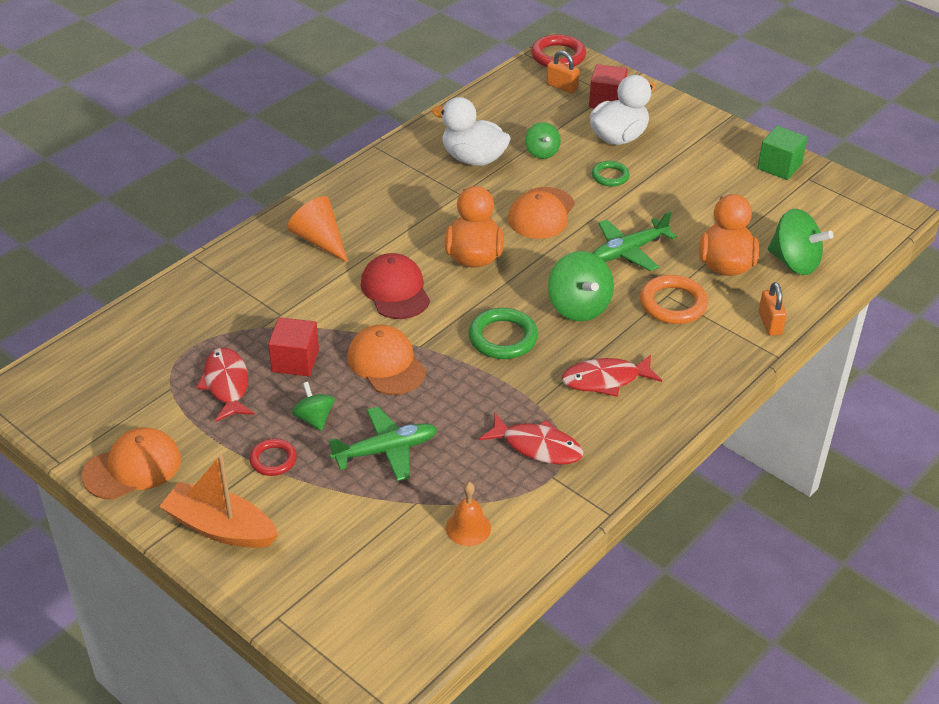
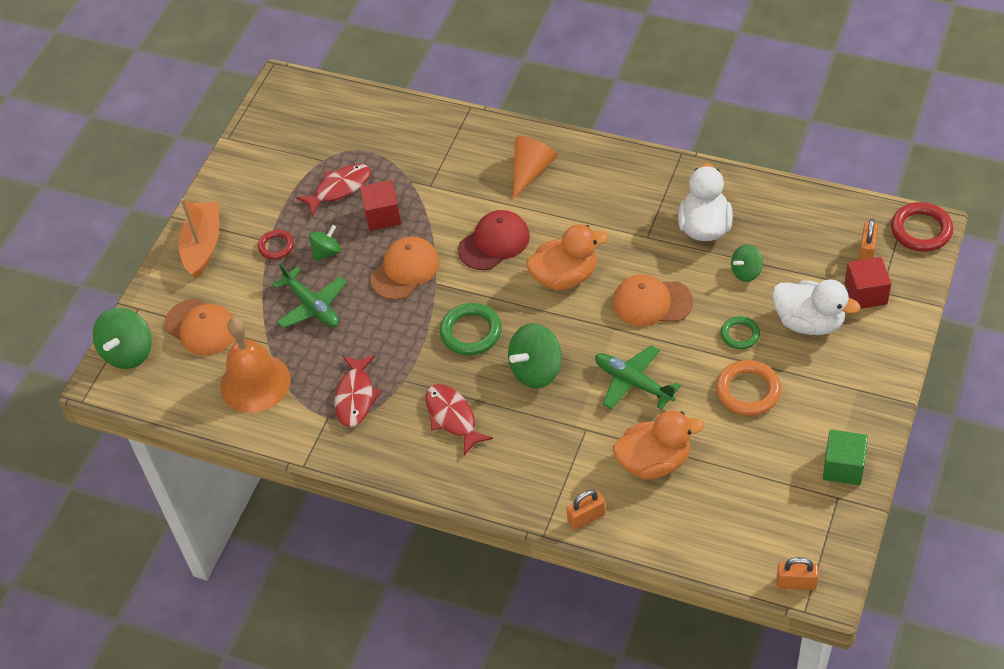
camera: 75 degrees right, 10 degrees up
(132, 467) = (238, 176): orange cap -> orange cap (201, 327)
(468, 528) = (255, 383): orange bell -> orange bell, size x1.98
(673, 304) = (575, 437): orange ring -> orange ring (748, 391)
(794, 262) = (688, 517): green spinning top -> green spinning top (128, 352)
(886, 225) = (796, 583): none -> orange padlock

